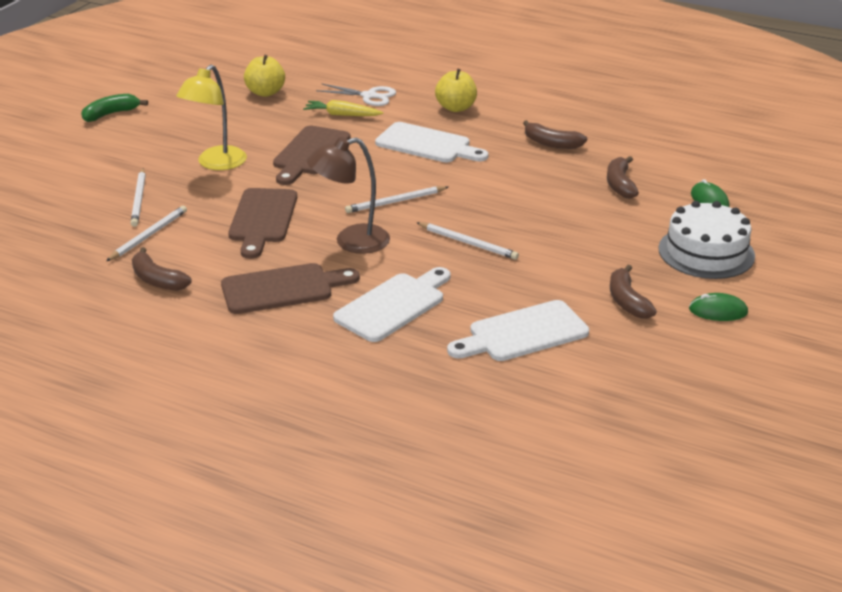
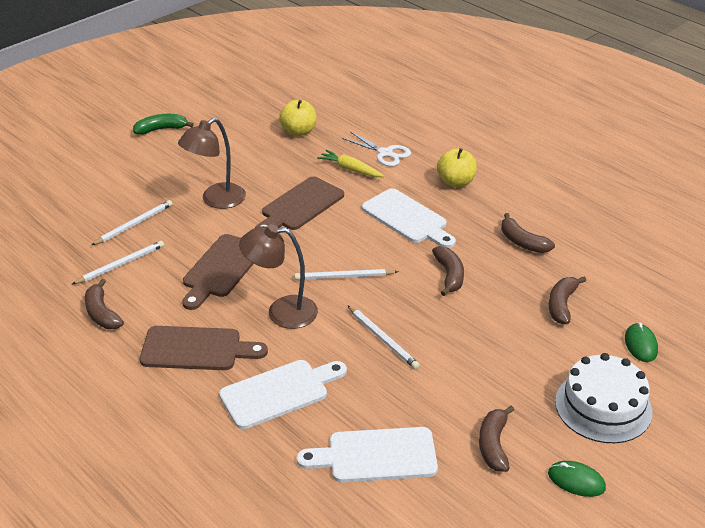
camera: 20 degrees right, 5 degrees up
(139, 199) = (134, 224): white pencil -> white pencil turned 150 degrees counterclockwise
(216, 164) = (216, 200): yellow lamp -> brown lamp
(499, 182) = (449, 275): none -> brown banana

